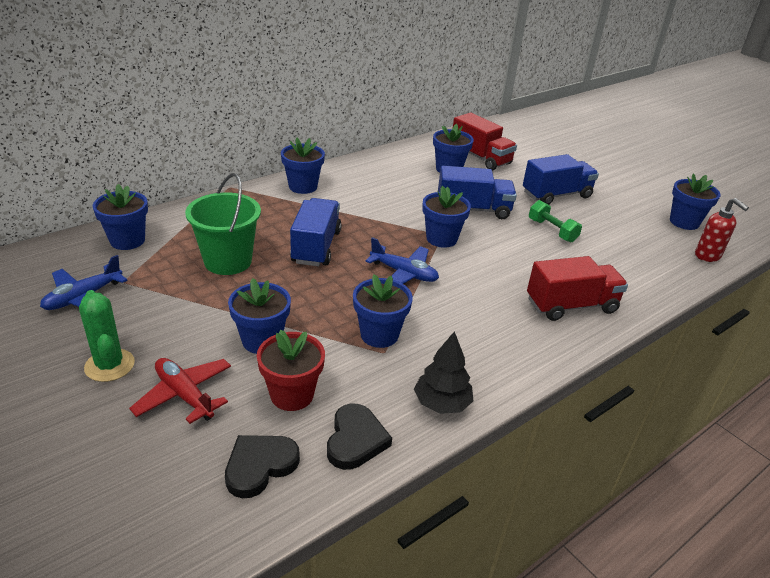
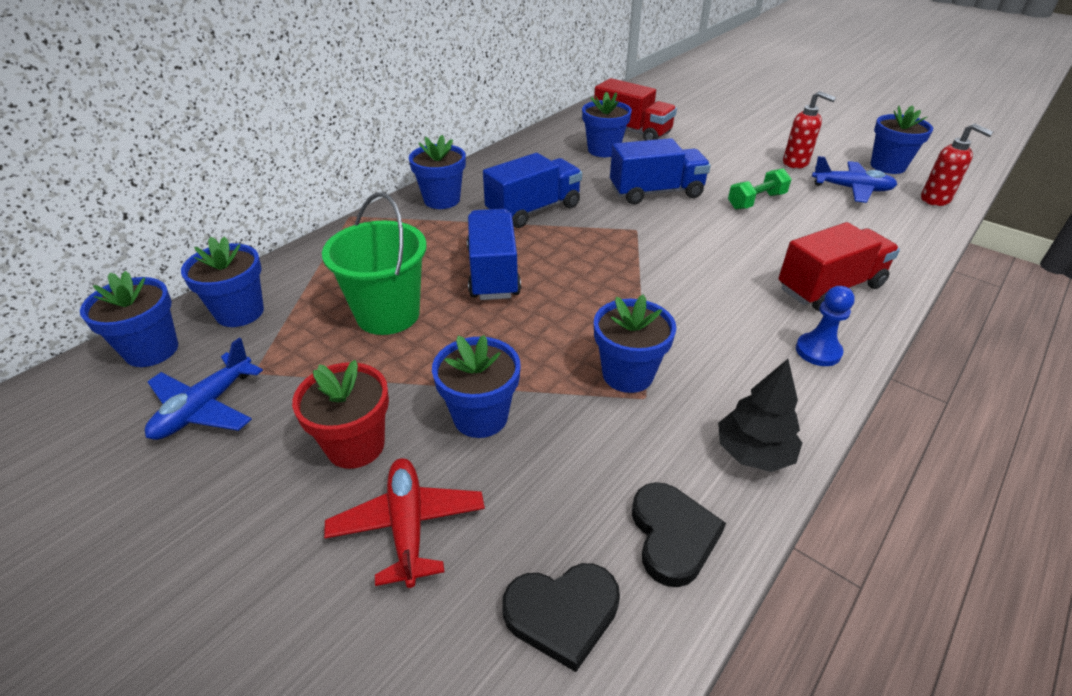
camera: 10 degrees left, 5 degrees up
(109, 365) = (280, 505): green cactus -> none
(184, 395) = (408, 526): red plane -> red plane turned 45 degrees clockwise
(260, 466) = (562, 614): black heart -> black heart turned 135 degrees counterclockwise
(292, 395) = (556, 488): red flower pot -> red flower pot (355, 445)
(404, 273) = (617, 286): blue plane -> blue plane (851, 189)
(441, 239) = (638, 234): blue flower pot -> blue flower pot (152, 350)
(532, 348) = (818, 351): none -> blue pawn
(552, 230) = (756, 201): green dumbbell -> green dumbbell turned 75 degrees counterclockwise
(556, 195) = (737, 159): blue truck -> blue truck (533, 210)
(605, 206) = (796, 163): none -> red soap dispenser

